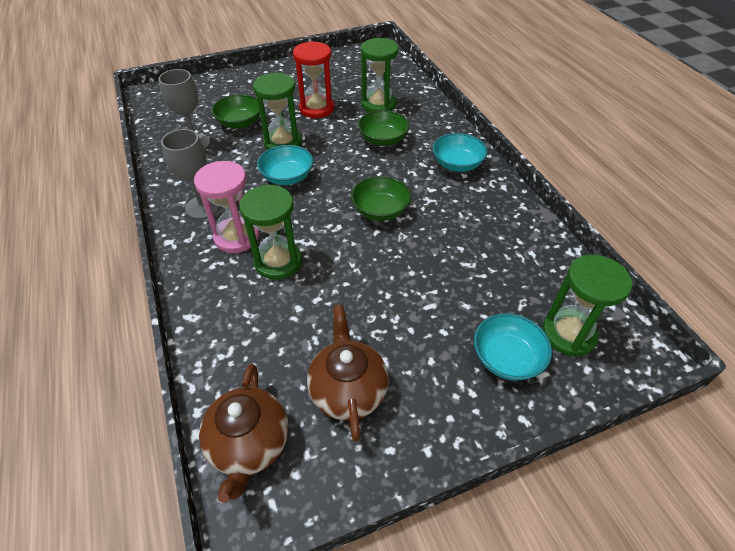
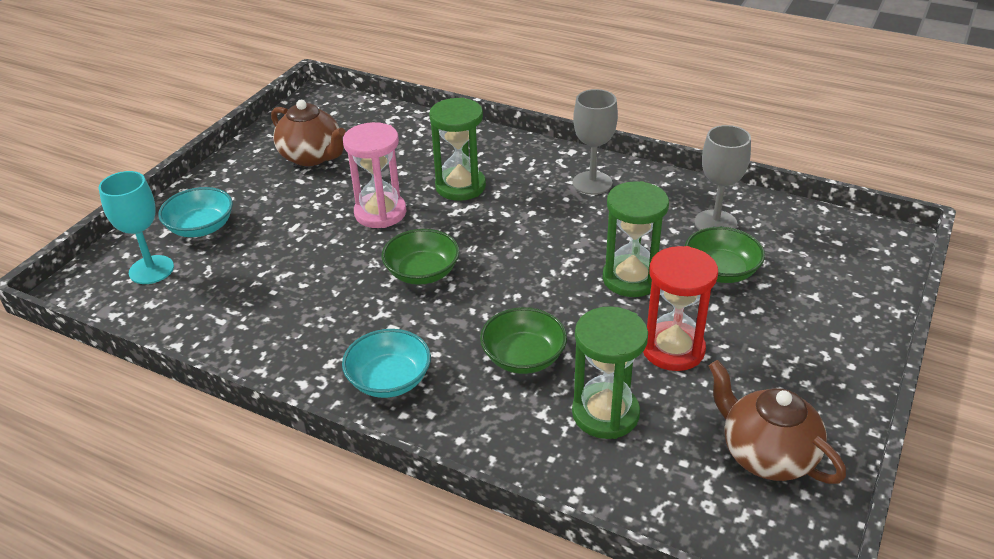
camera: 140 degrees right, 10 degrees down
(236, 237) = (523, 182): pink hourglass -> pink hourglass (380, 213)
(249, 445) = (348, 113): brown teapot -> brown teapot (766, 454)
(287, 177) = (563, 248): turquoise bowl -> none
(568, 334) = (151, 270): green hourglass -> turquoise goblet

